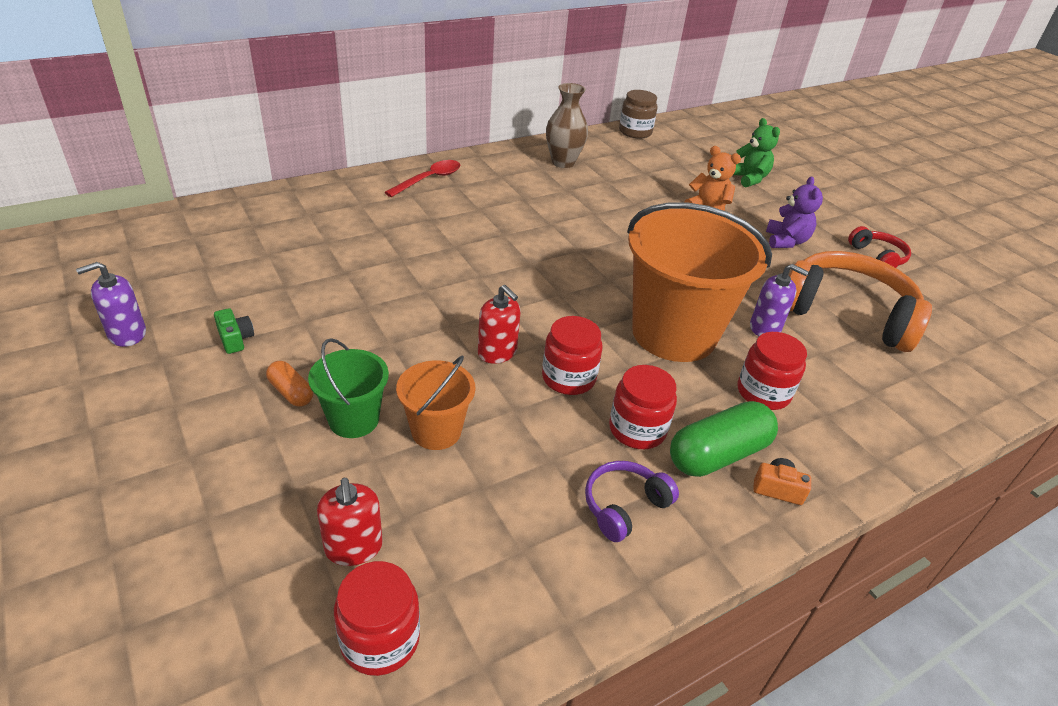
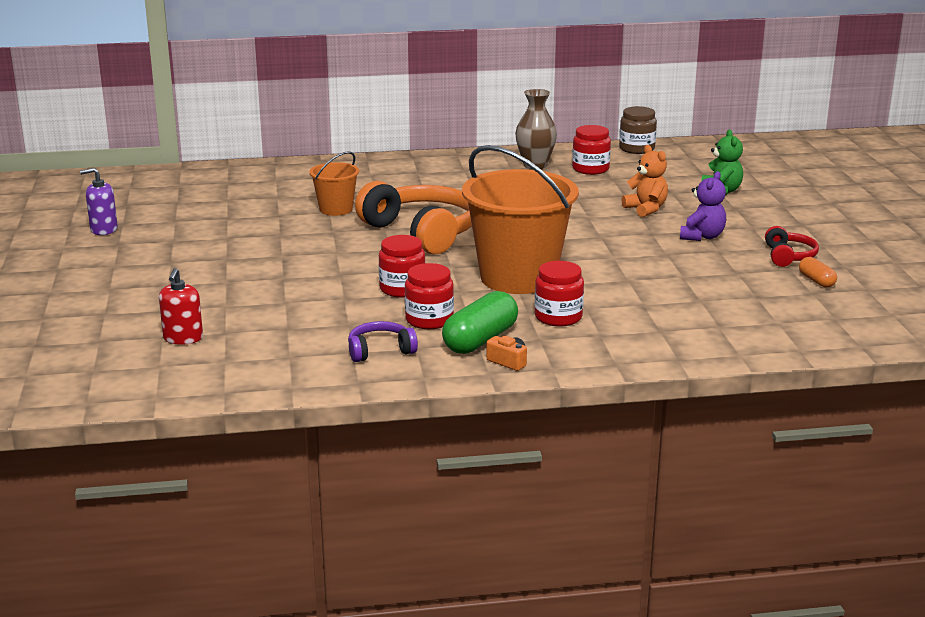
camera: 25 degrees right, 15 degrees down
(235, 339) = (173, 240): green camera -> none
(291, 392) = (193, 269): orange capsule -> orange capsule (816, 281)
(354, 419) = (225, 287): green bucket -> none
(380, 639) = (171, 373): red jar -> red jar (590, 169)
(429, 179) = (396, 167): red spoon -> none
(436, 431) = (278, 300): orange bucket -> orange bucket (336, 209)
(497, 352) = (359, 269): red soap dispenser -> none
(718, 454) = (480, 340): green capsule -> green capsule turned 45 degrees counterclockwise
(765, 328) = (607, 284): purple soap dispenser -> none
(847, 314) = (701, 286): orange headphones -> orange headphones (421, 232)

